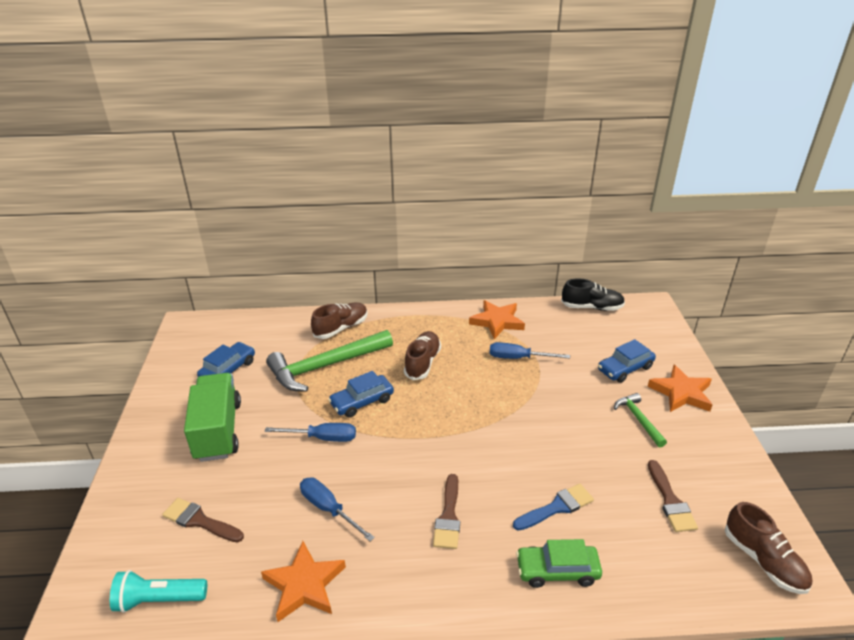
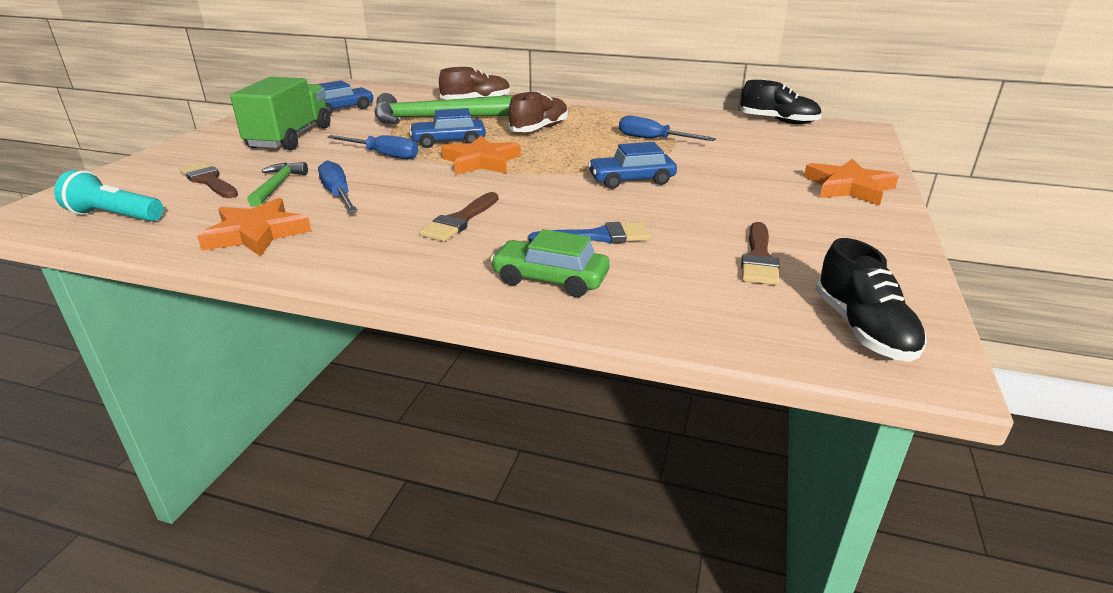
camera: 20 degrees right, 5 degrees down
(497, 321) = (651, 116): orange star -> orange star (481, 161)
(625, 368) = (784, 162): blue car -> blue car (631, 180)
(638, 419) = (769, 196): green hammer -> green hammer (277, 185)
(763, 561) = (862, 329): brown shoe -> black shoe

